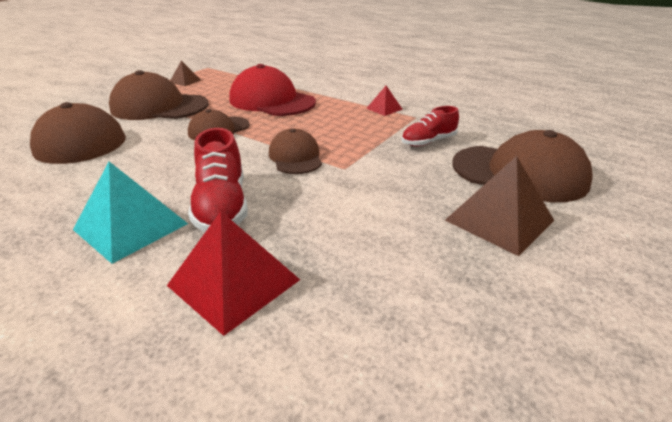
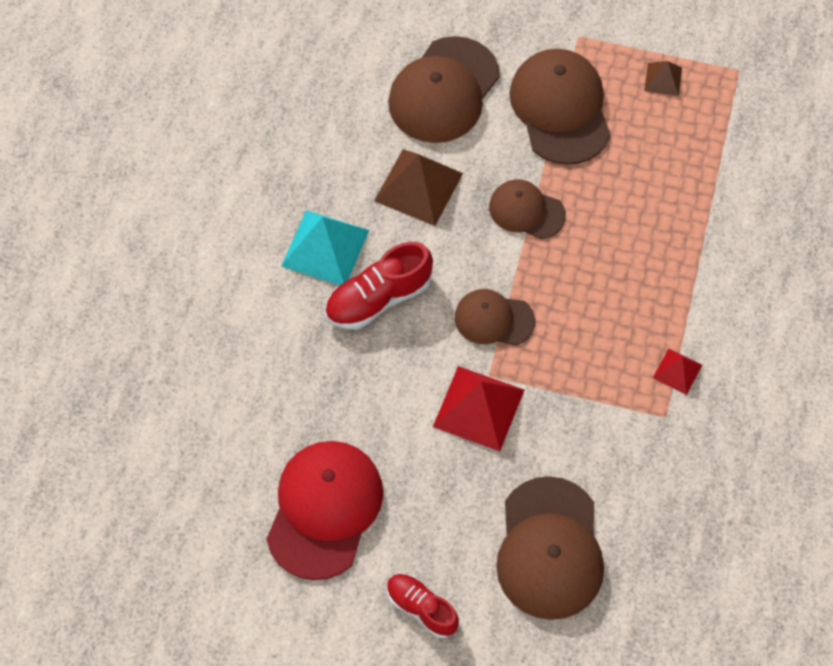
camera: 70 degrees right, 30 degrees up
(234, 282) = (292, 356): red pyramid -> red pyramid (479, 408)
(271, 101) = (640, 225): red cap -> red cap (324, 509)
(295, 157) = (494, 319): brown cap -> brown cap turned 135 degrees counterclockwise
(428, 142) = (591, 445): red shoe -> red shoe (421, 608)
(499, 220) = (446, 532): brown pyramid -> brown pyramid (418, 187)

